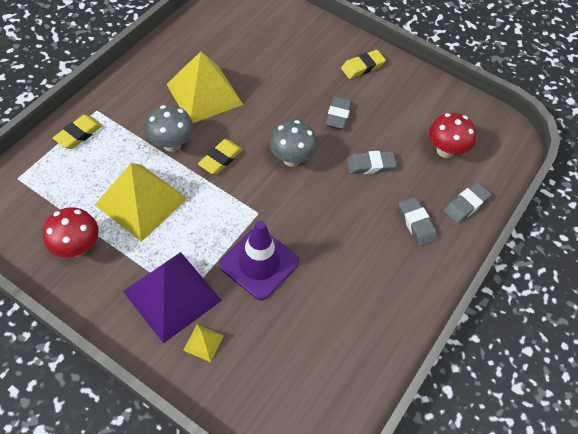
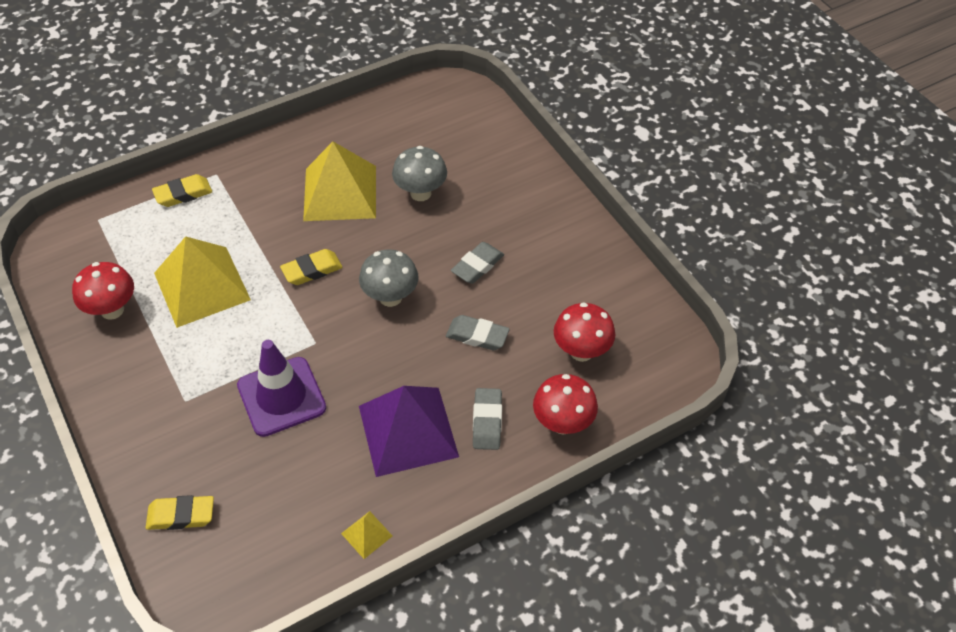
camera: 30 degrees right, 5 degrees down
(172, 144) = (271, 236): grey mushroom -> grey mushroom (420, 193)
(172, 295) = (172, 394): purple pyramid -> purple pyramid (408, 431)
(203, 342) = (173, 454): yellow pyramid -> yellow pyramid (366, 534)
(362, 67) = (545, 219): yellow eraser -> yellow eraser (181, 515)
(466, 205) = (563, 423): grey eraser -> red mushroom

